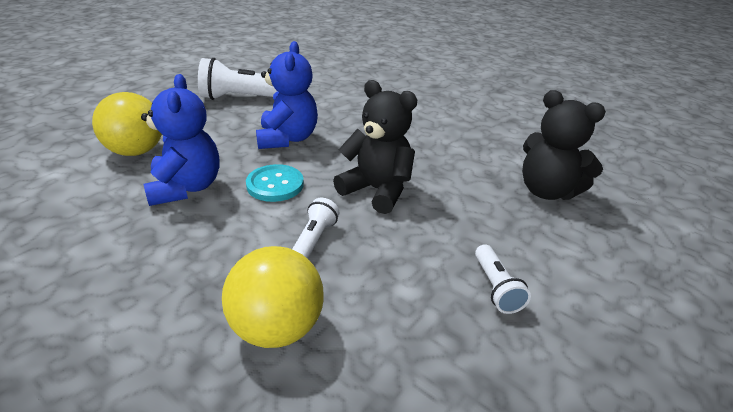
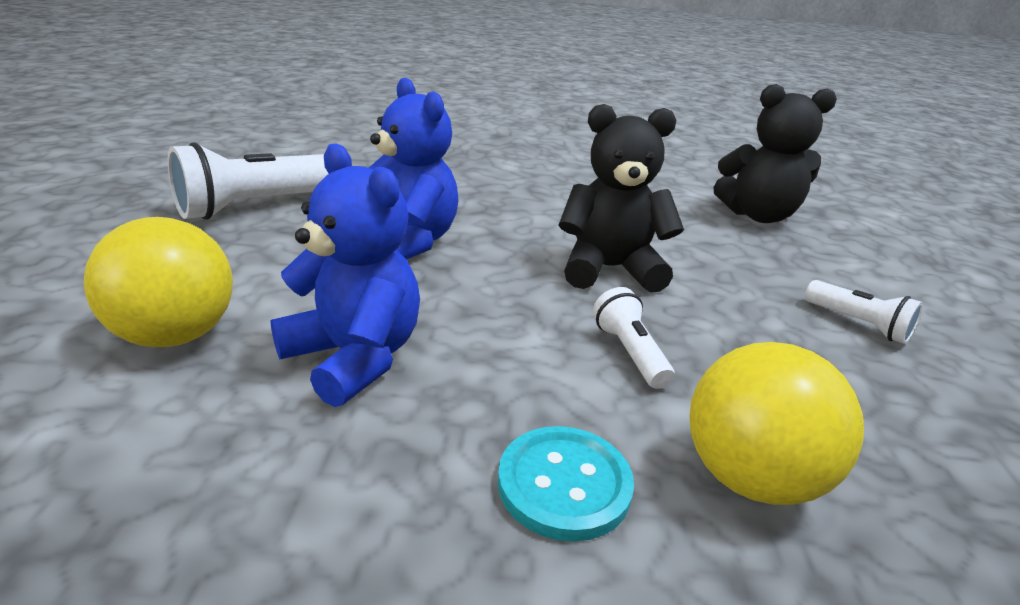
camera: 35 degrees left, 5 degrees down
(275, 185) = (480, 305): turquoise button -> turquoise button (564, 484)

